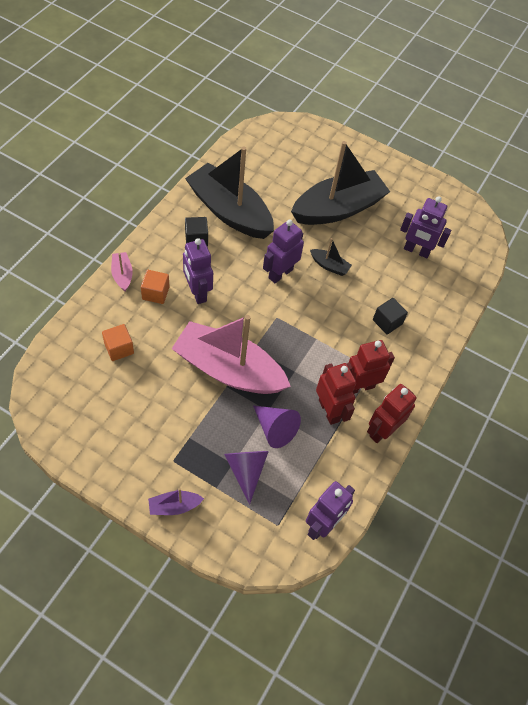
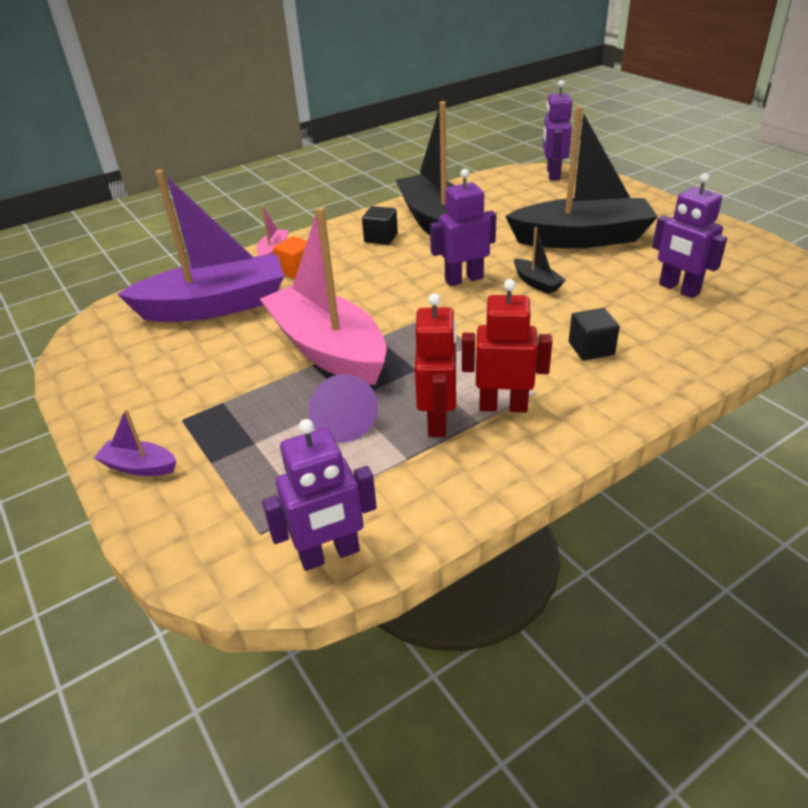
camera: 35 degrees right, 20 degrees down
(119, 348) = (215, 306): orange cube -> purple boat
(197, 292) = (346, 278): purple robot -> purple robot (553, 174)
(246, 470) = (266, 455): purple cone -> none
(382, 430) = (509, 464): red robot -> none

